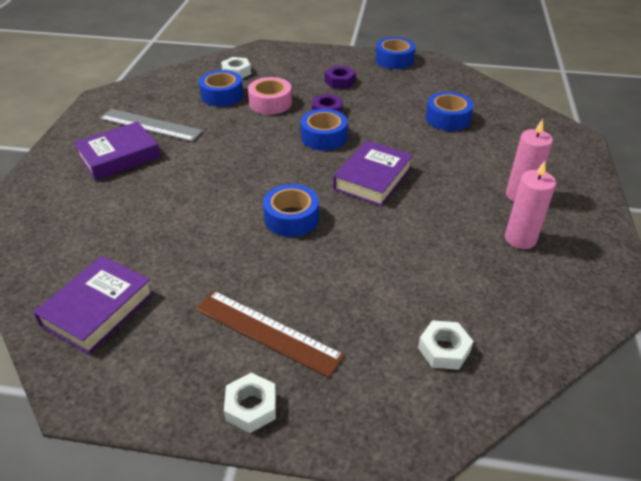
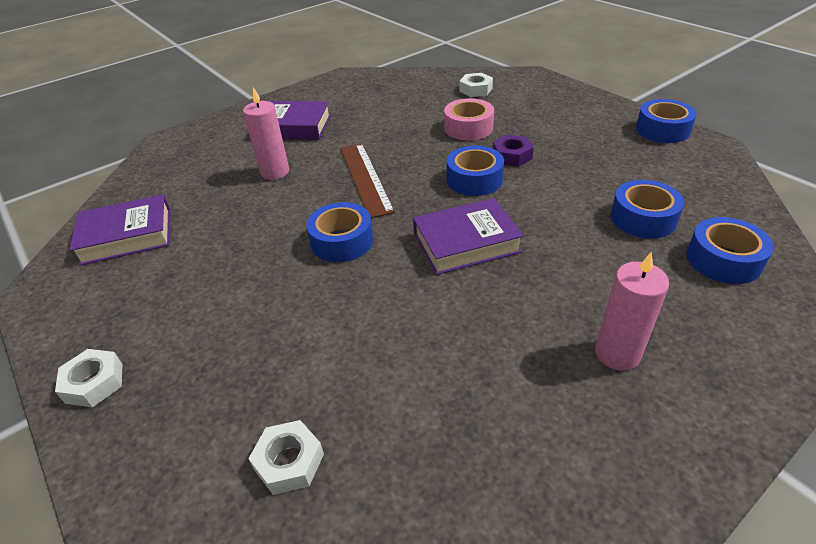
camera: 45 degrees right, 0 degrees up
(150, 125) = (347, 111): grey ruler -> none
(222, 95) = (435, 106): blue tape -> blue tape (723, 260)
(267, 331) = (189, 329): brown ruler -> brown ruler (365, 178)
(340, 82) = (566, 132): purple nut -> none
(520, 239) = (543, 405): pink candle -> pink candle (275, 172)

